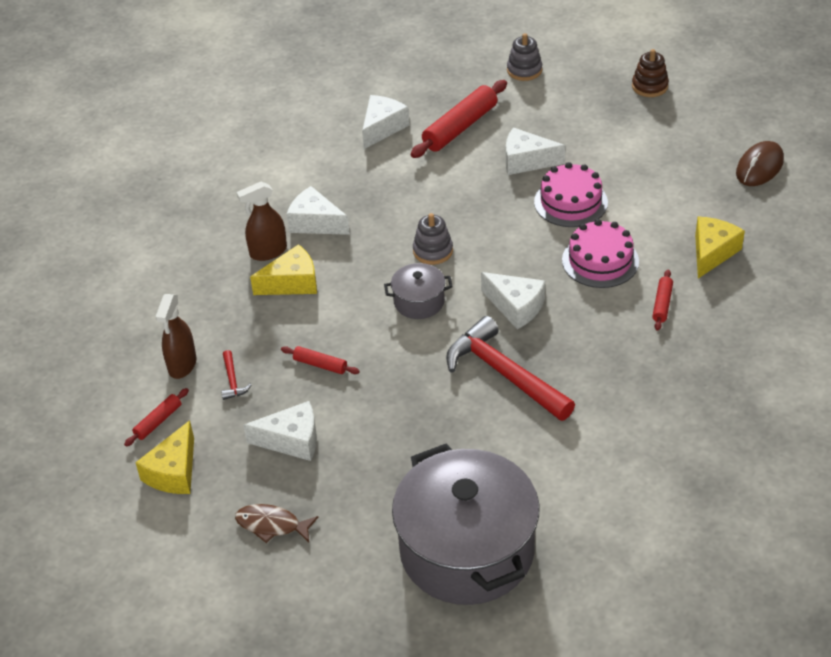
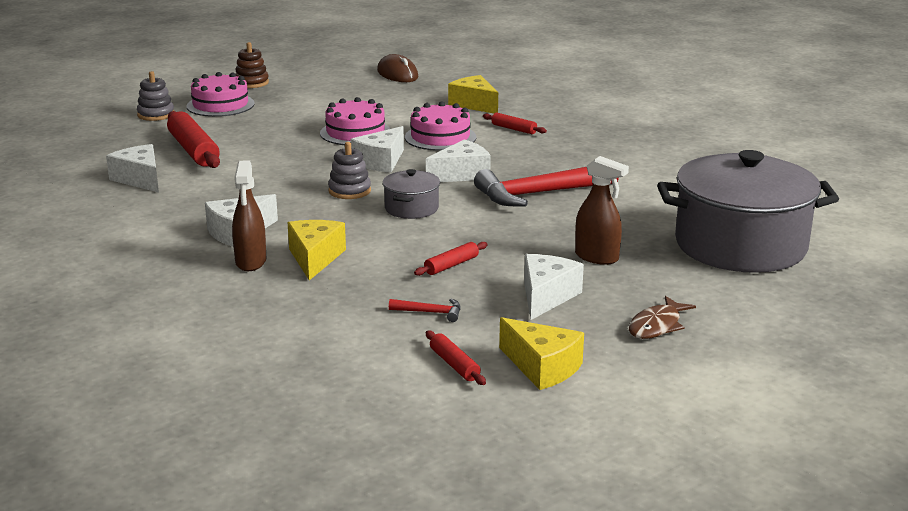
camera: 70 degrees left, 20 degrees down
(182, 365) = (377, 336): brown spray bottle -> brown spray bottle (597, 257)
(526, 161) = (280, 136): white cheese -> white cheese (381, 162)
(576, 94) = (220, 105): none -> pink cake

